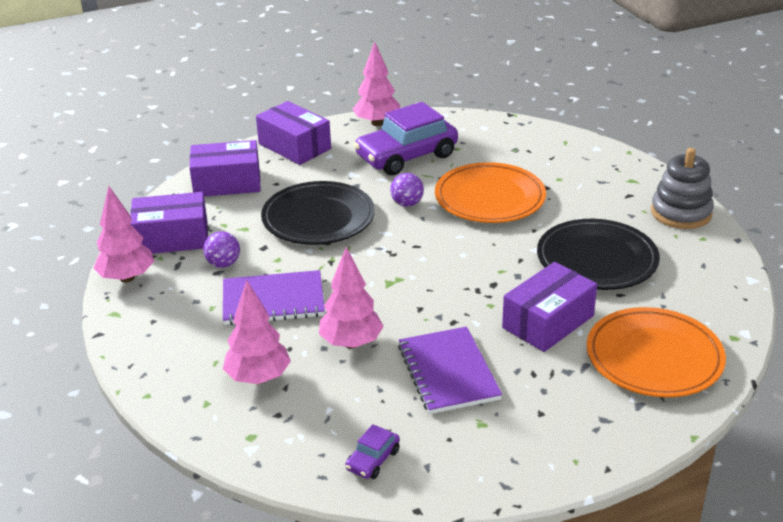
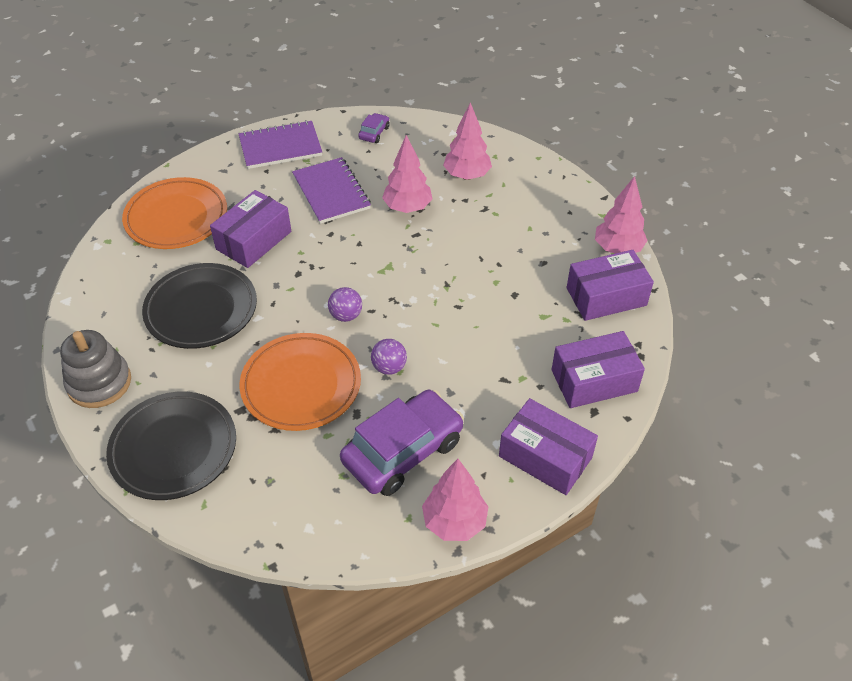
camera: 170 degrees right, 15 degrees up
(223, 264) = (542, 271): purple ball -> purple ball (346, 315)
(273, 300) = (482, 239): purple notebook -> purple notebook (280, 147)
(318, 218) = (475, 336): black plate -> black plate (173, 448)

